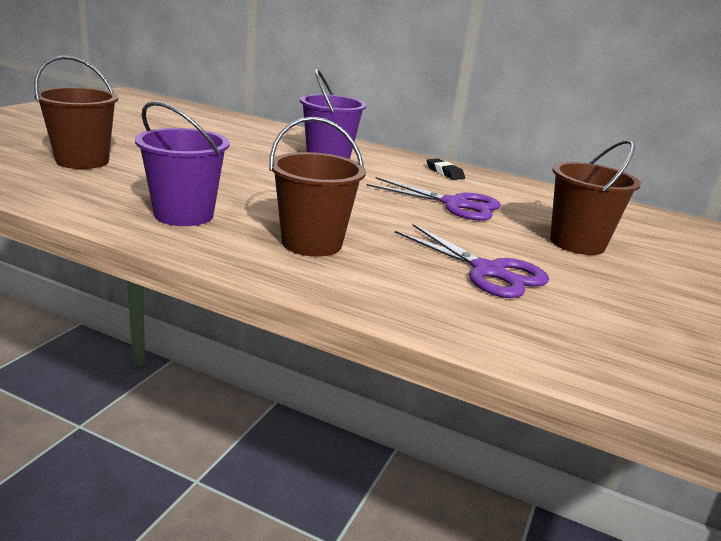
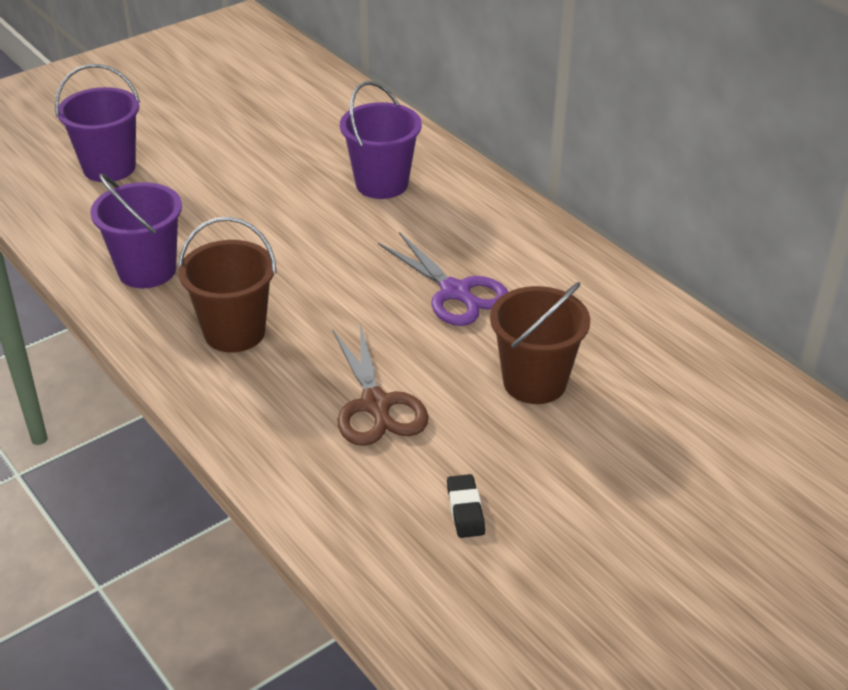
camera: 30 degrees right, 15 degrees up
(82, 161) = (109, 168): brown bucket -> purple bucket
(444, 172) = (509, 227): black eraser -> black eraser (465, 510)
(489, 272) = (376, 405): purple scissors -> brown scissors

